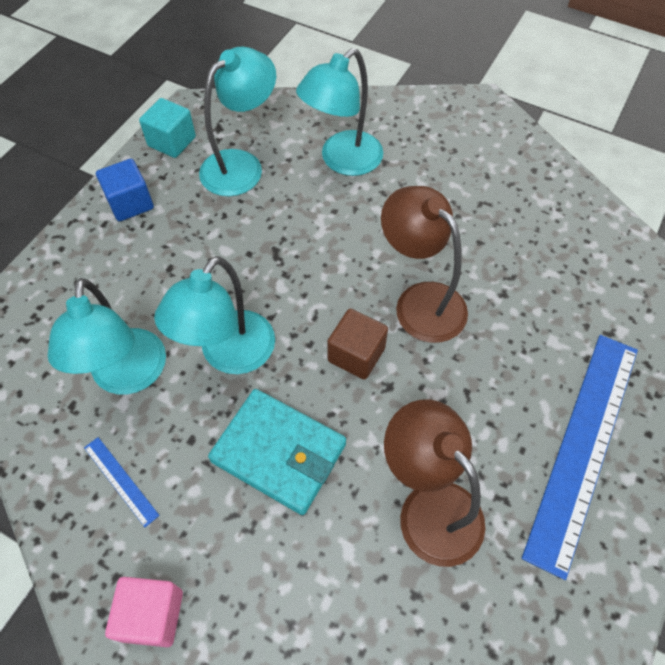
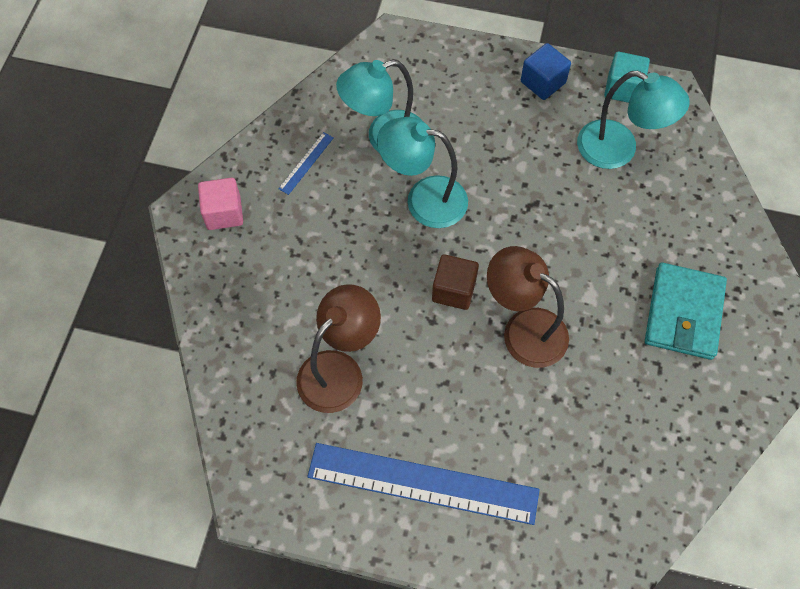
camera: 75 degrees right, 5 degrees up
(279, 453) = (354, 256): turquoise wallet -> turquoise wallet (683, 313)
(342, 161) = (659, 230): turquoise lamp -> none
(420, 301) = (523, 329): brown lamp -> brown lamp turned 90 degrees counterclockwise

